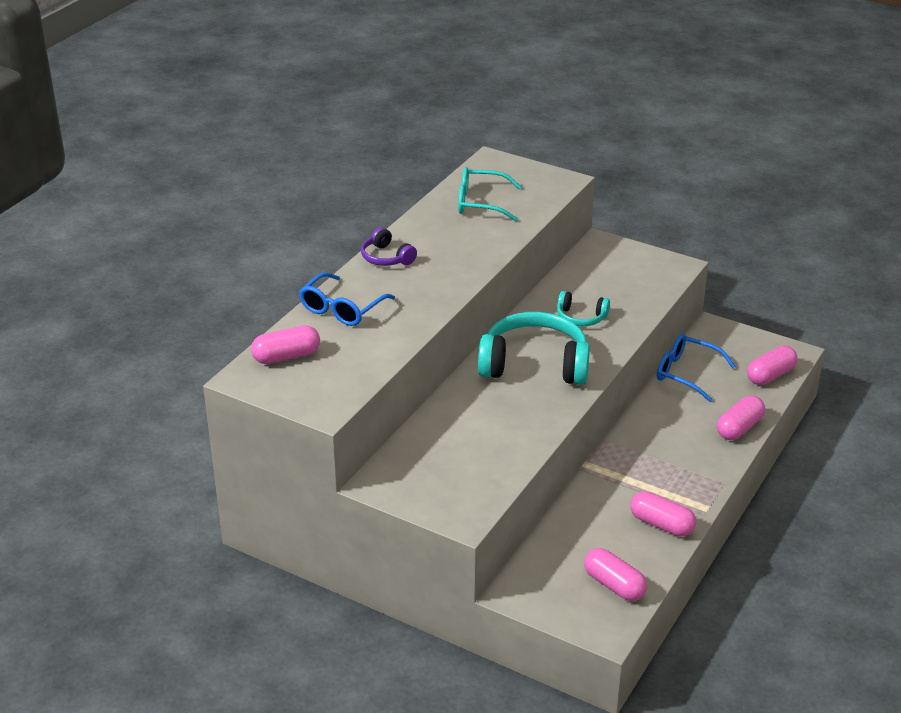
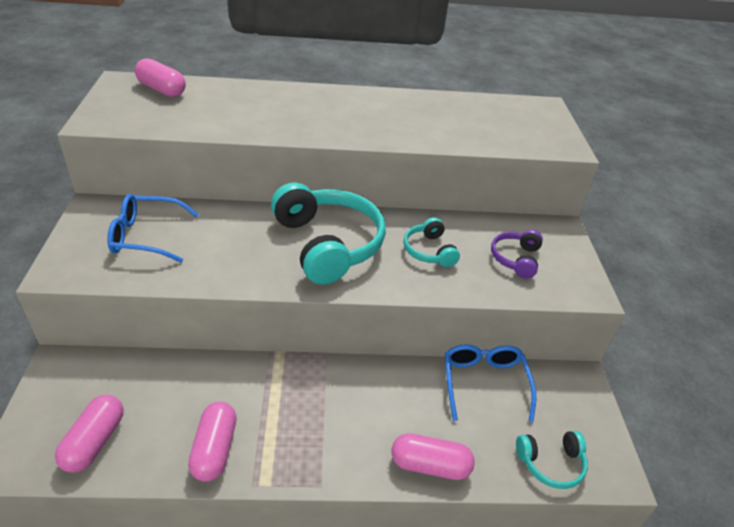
camera: 55 degrees right, 5 degrees up
(342, 308) = (248, 95): blue glasses -> blue glasses (147, 236)
(386, 257) = (340, 96): purple headphones -> purple headphones (516, 259)
(481, 203) = (473, 116): turquoise glasses -> none
(770, 375) = (551, 463): pink capsule -> turquoise headphones

